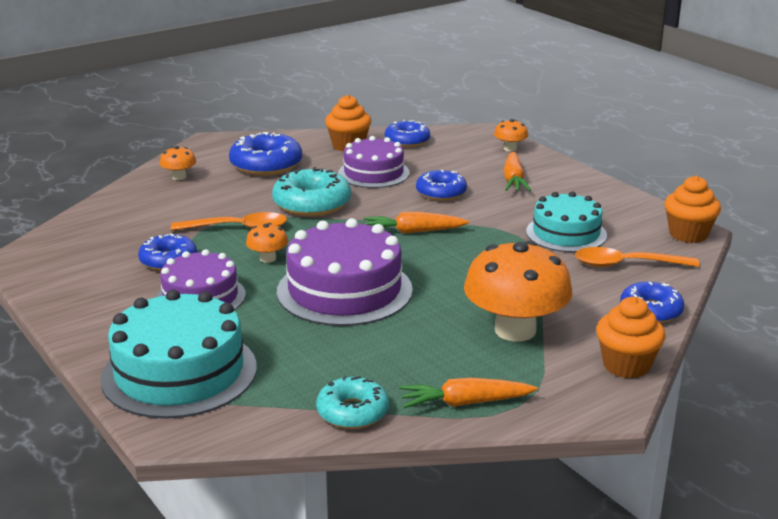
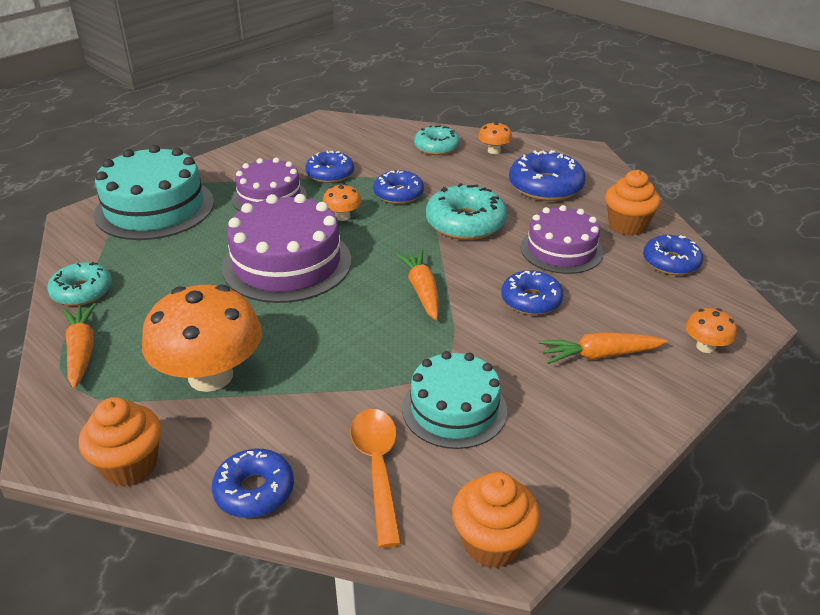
camera: 80 degrees right, 10 degrees up
(148, 202) = (436, 147): none -> turquoise donut
(238, 228) = (398, 194): orange spoon -> blue donut

